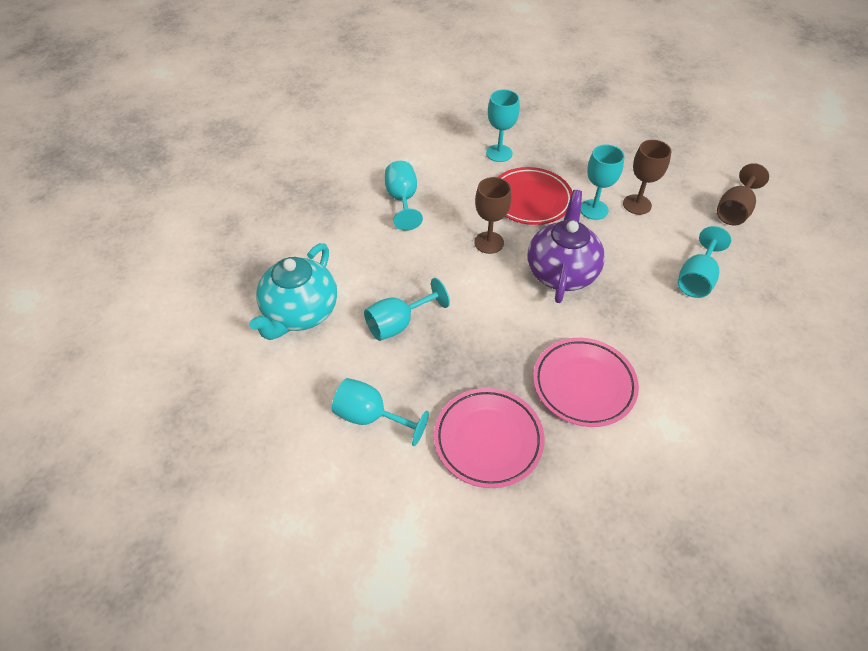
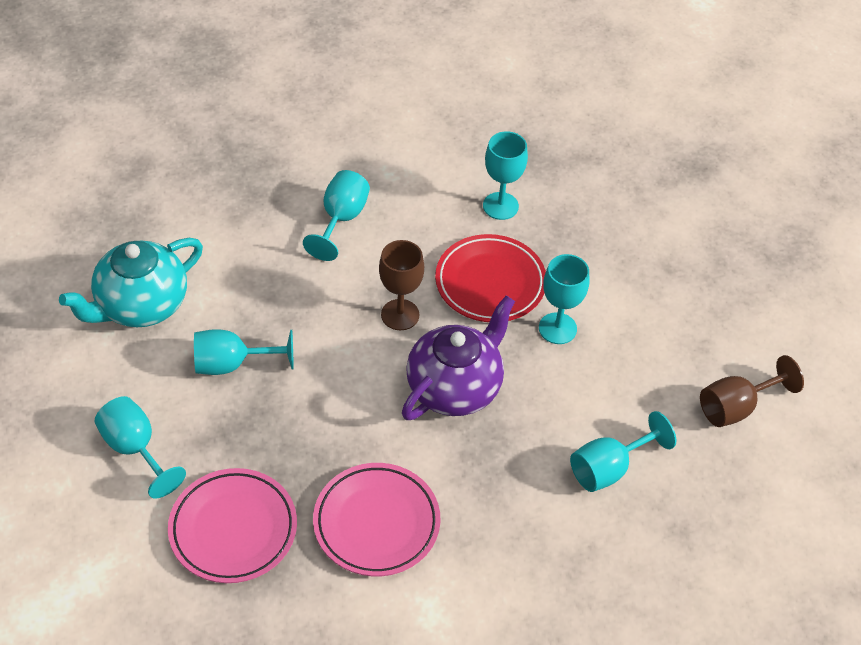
camera: 25 degrees right, 0 degrees up
(637, 204) = (617, 345): brown goblet -> none

